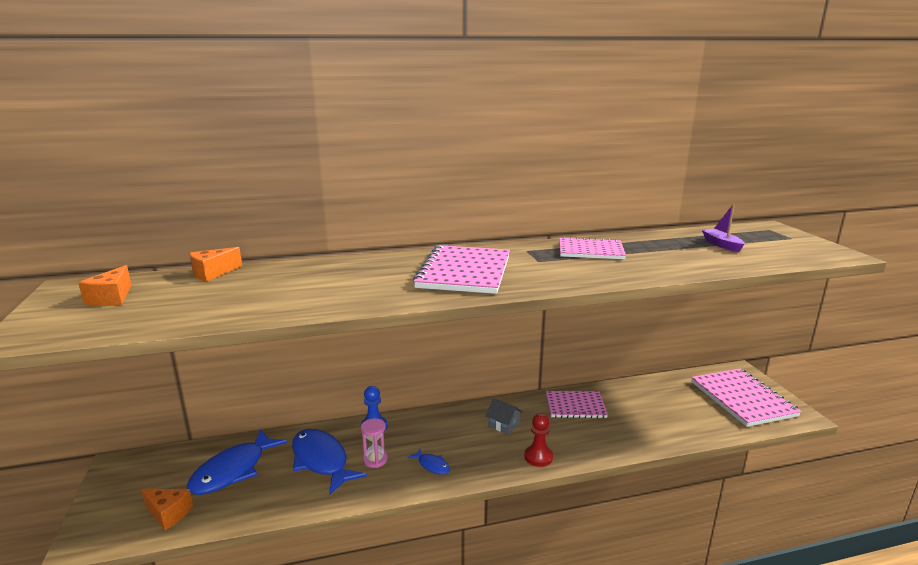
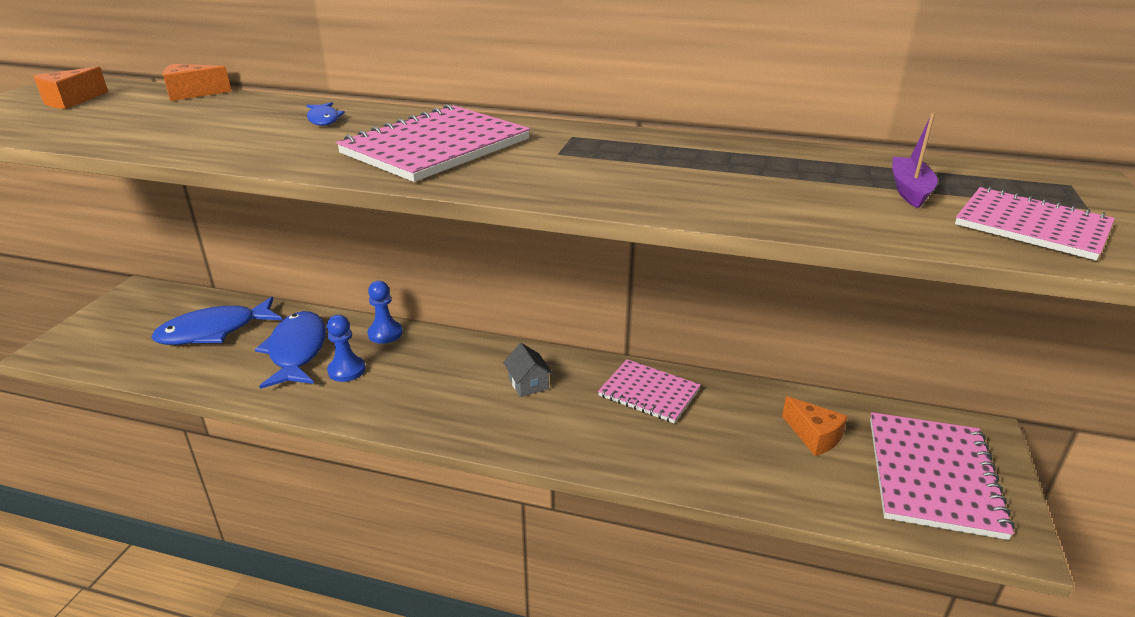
camera: 30 degrees right, 10 degrees up
(168, 513) = (125, 352): orange cheese -> orange cheese (814, 436)
(375, 460) = (346, 370): pink hourglass -> blue pawn
(432, 465) = (396, 399): blue fish -> blue fish (324, 119)
(538, 457) = (525, 438): red pawn -> none
(590, 251) = (662, 154): pink notebook -> pink notebook (1031, 226)

